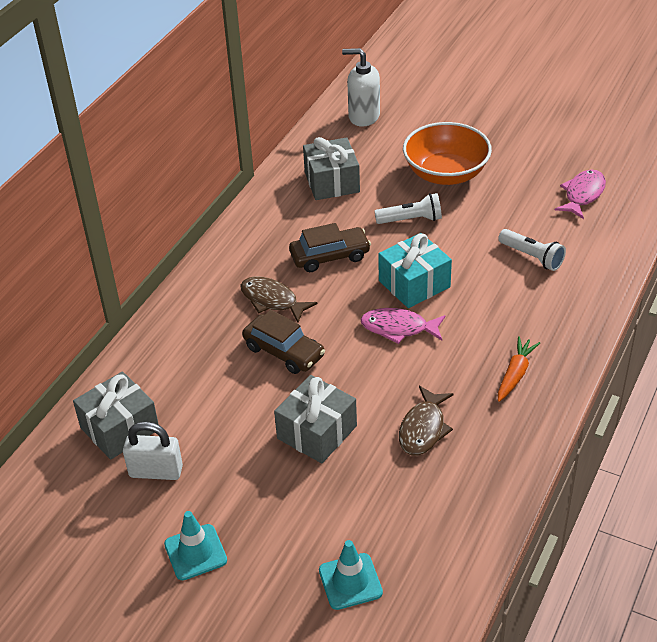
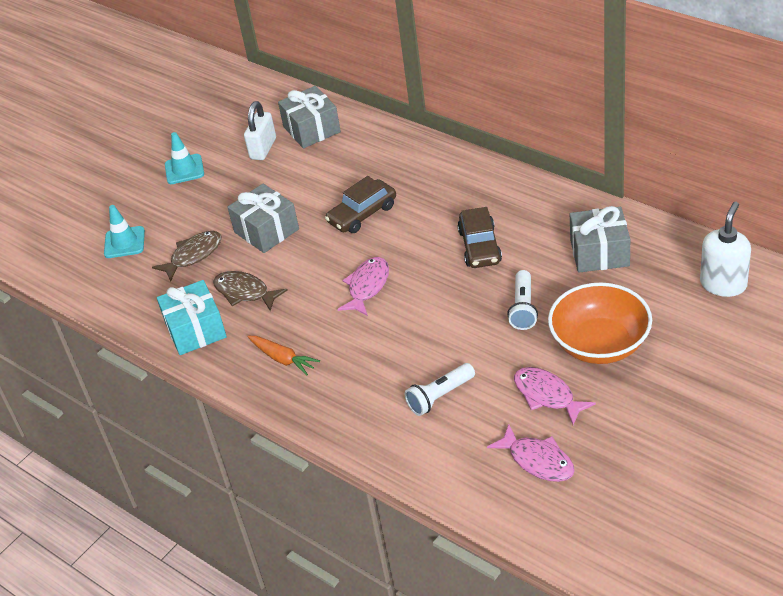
camera: 105 degrees right, 0 degrees up
(272, 300) = (429, 208): brown fish -> brown fish (193, 255)
(414, 284) = (424, 302): turquoise gift -> turquoise gift (195, 330)
(512, 196) = (547, 395): none -> pink fish

